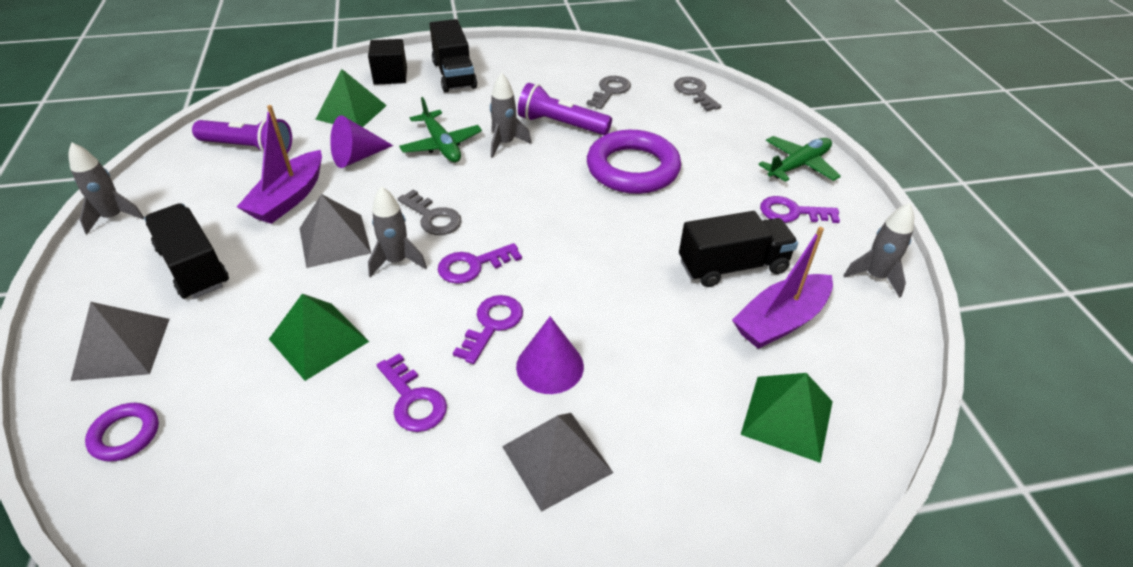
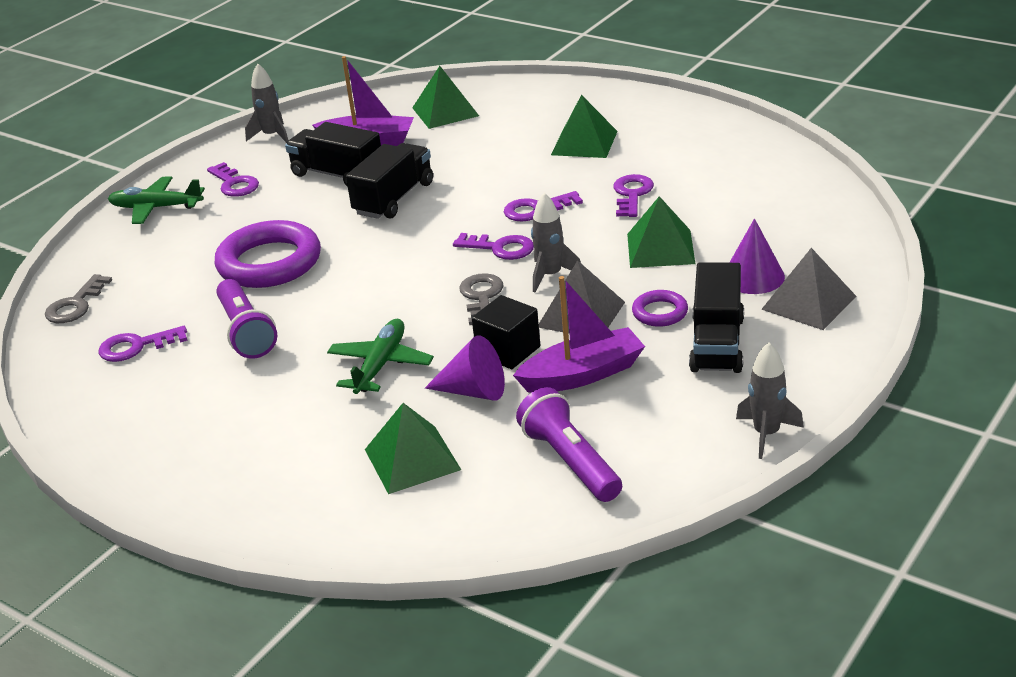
camera: 130 degrees left, 10 degrees down
(125, 435) = (827, 248): purple ring -> purple ring (660, 312)
(390, 76) = (301, 499): black cube -> black cube (508, 351)
(454, 75) = (234, 458): black truck -> black truck (394, 198)
(505, 143) = (325, 337): grey rocket -> none
(550, 366) = (532, 176): purple cone -> purple cone (753, 276)
(557, 459) = (584, 143): grey pyramid -> green pyramid
(610, 91) = (136, 346): grey key -> purple key

